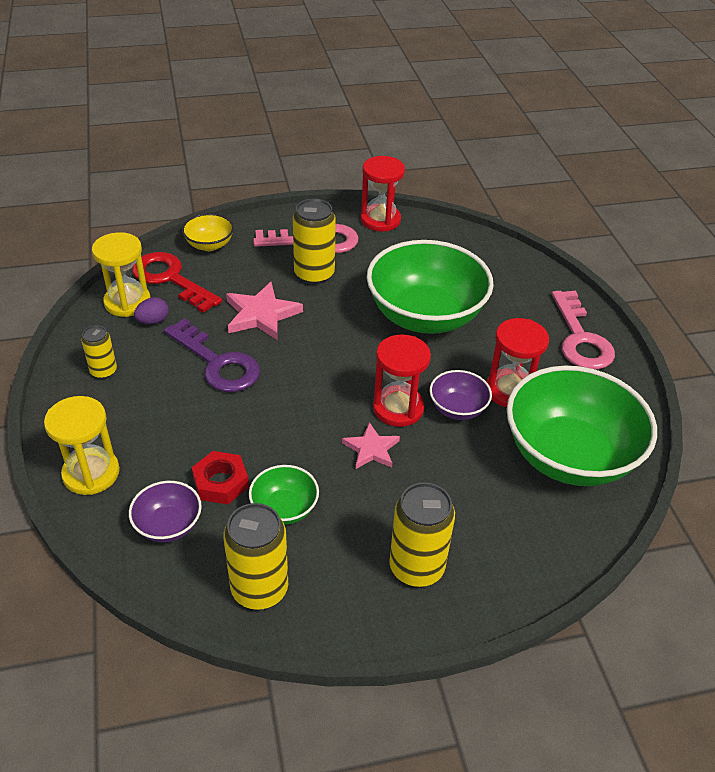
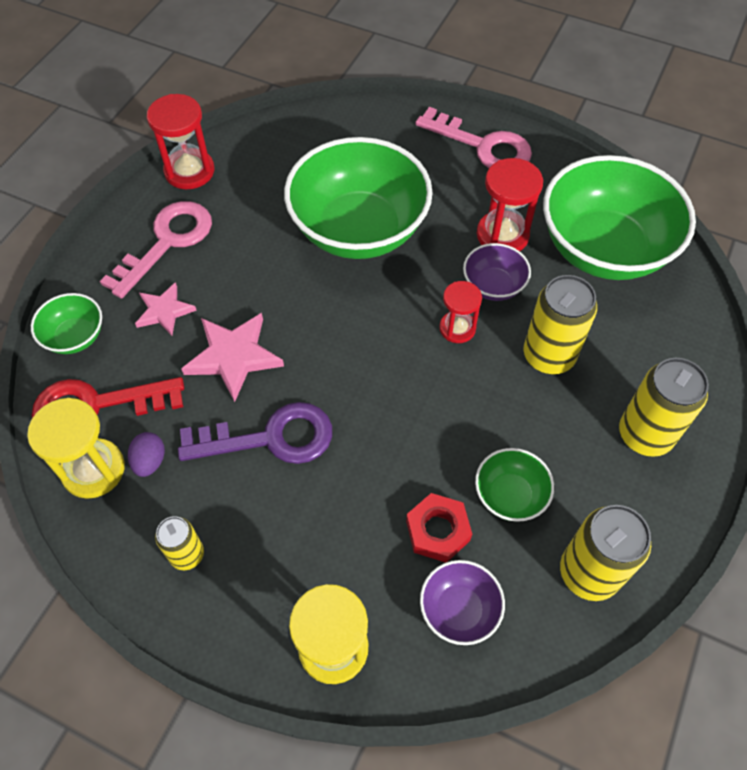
camera: 50 degrees left, 15 degrees up
(209, 245) = (75, 337): yellow bowl -> green bowl
(314, 274) = (216, 275): yellow can -> yellow can (548, 356)
(371, 449) = (490, 381): pink star -> pink star (164, 311)
(398, 408) = (457, 328): red hourglass -> red hourglass, size x0.64

